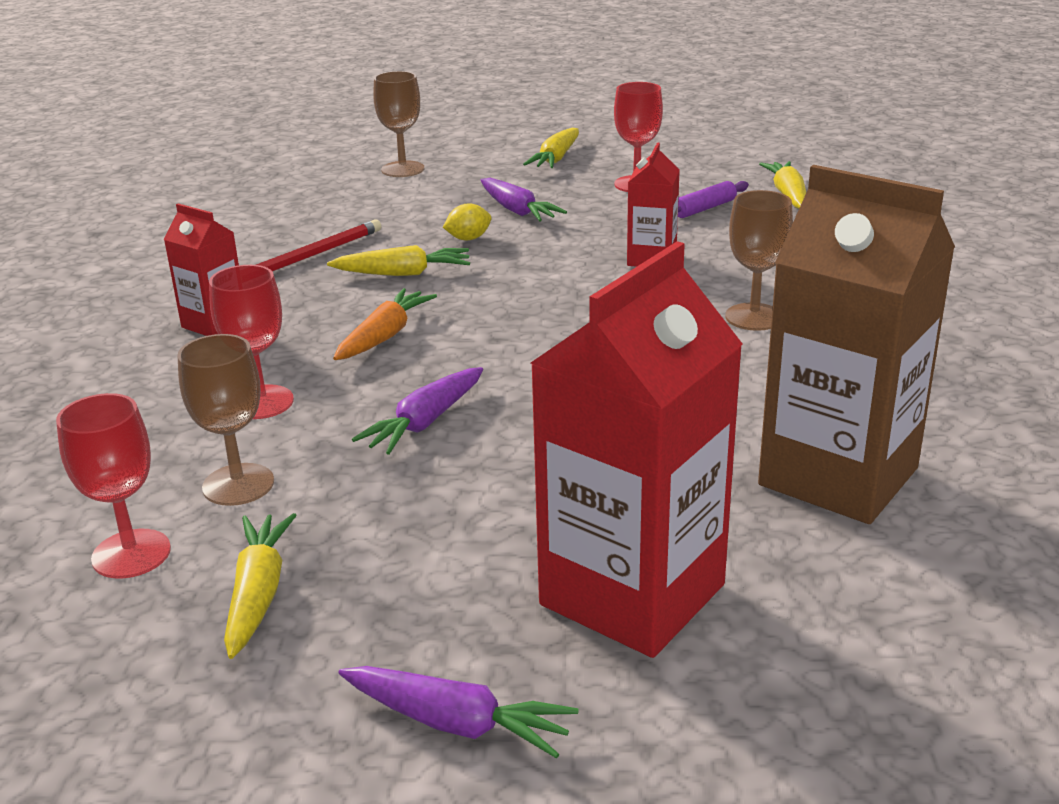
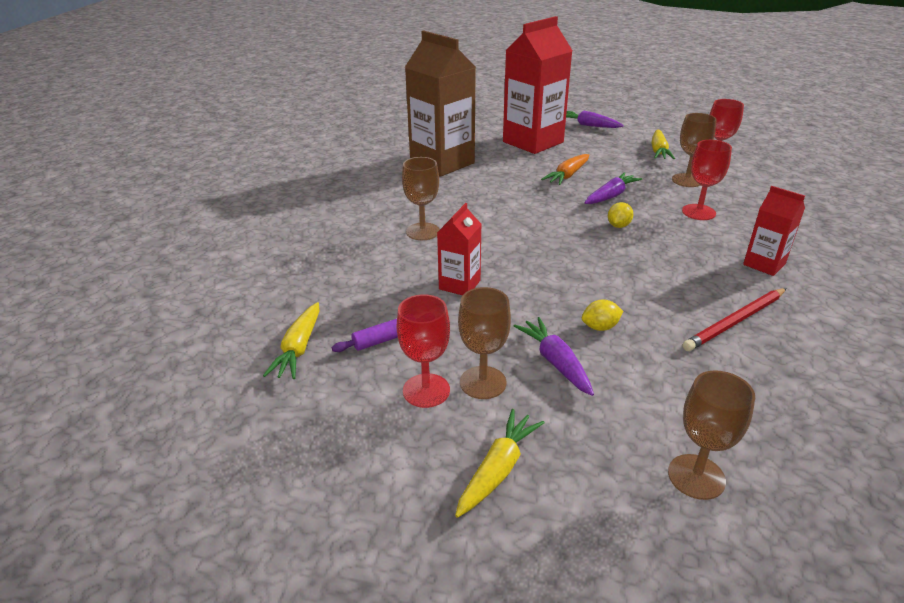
camera: 170 degrees left, 5 degrees up
(384, 336) = (645, 243): orange carrot -> orange carrot (567, 175)
(403, 273) = (647, 293): yellow carrot -> none
(422, 360) = (618, 226): none -> yellow lemon
(586, 193) = (483, 382): none -> brown goblet

